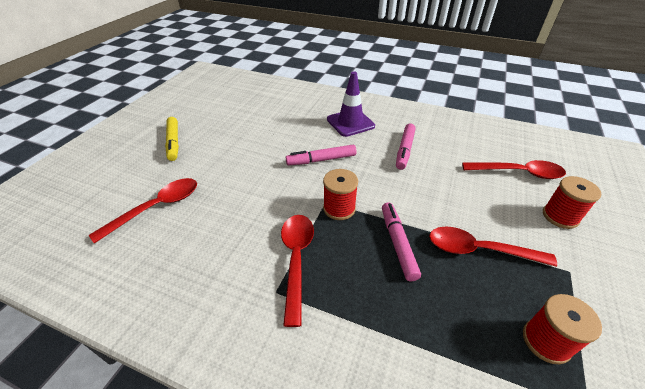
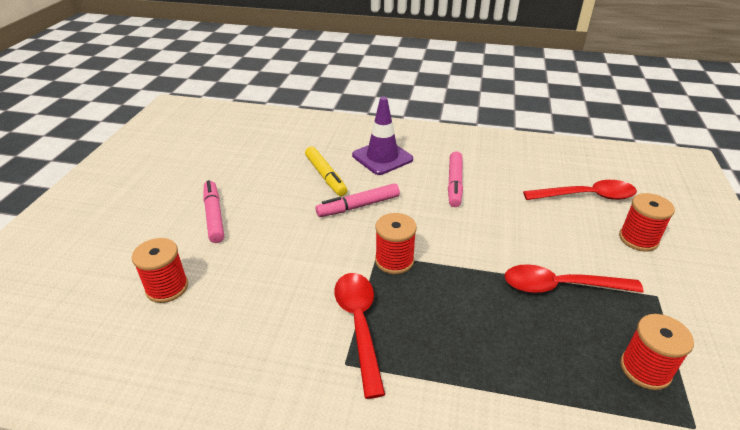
camera: 10 degrees left, 5 degrees down
(157, 207) = (167, 288): red spoon -> red spool
(173, 142) = (162, 204): yellow marker -> yellow marker (325, 176)
(398, 243) = (471, 291): pink marker -> pink marker (214, 216)

